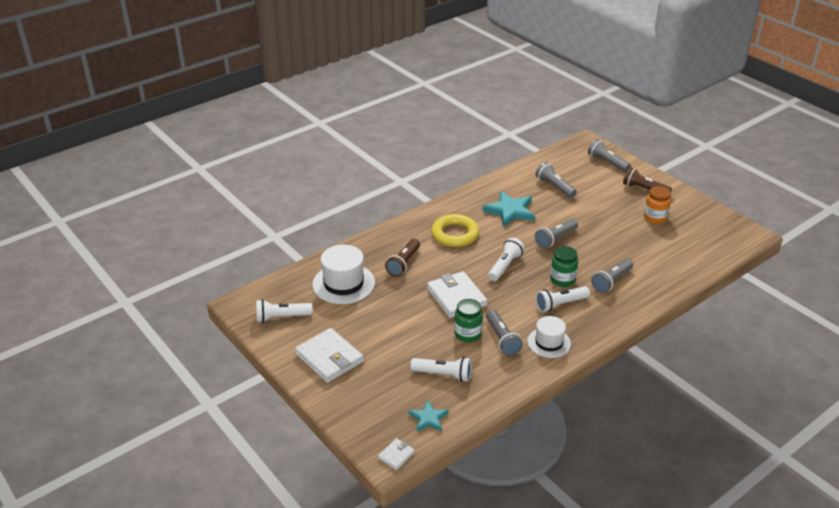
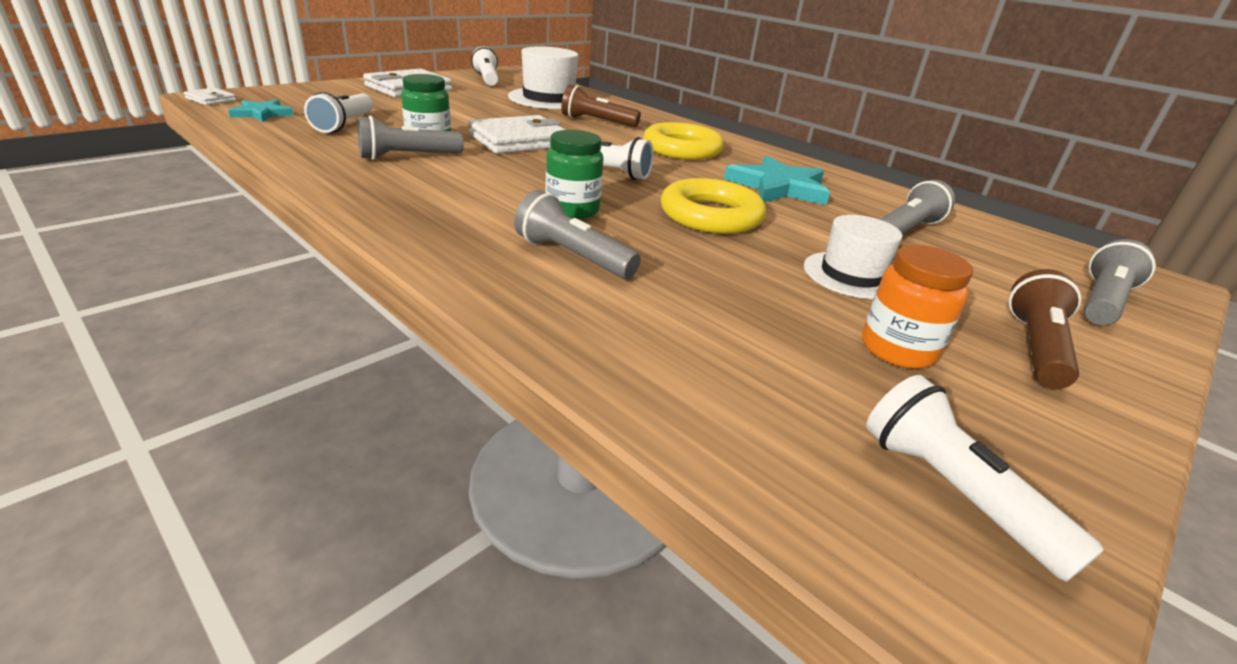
camera: 80 degrees right, 5 degrees down
(549, 342) = (382, 185): white hat -> white hat (851, 275)
(555, 239) = (711, 215): grey flashlight -> yellow ring
(560, 304) = (493, 202): white flashlight -> white flashlight (953, 492)

